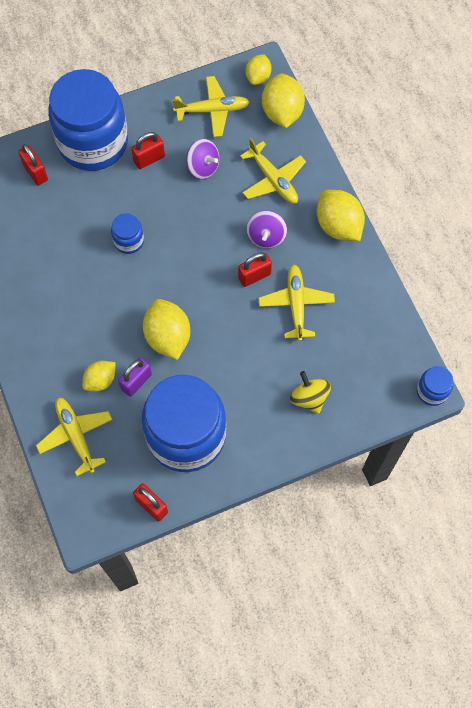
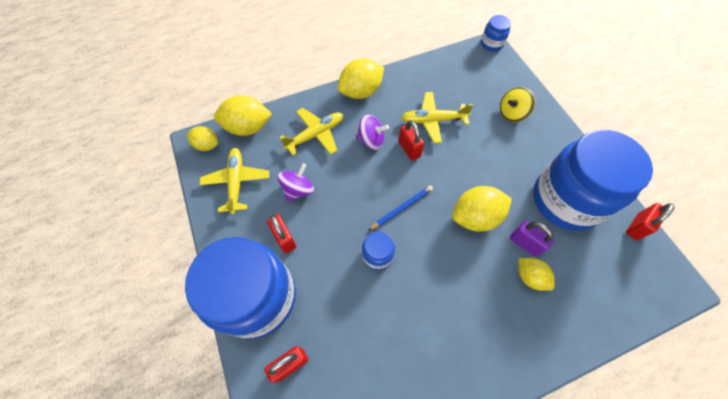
camera: 90 degrees left, 5 degrees down
(76, 436) = (592, 299): yellow plane -> none
(180, 265) = (402, 208): none -> blue pencil

